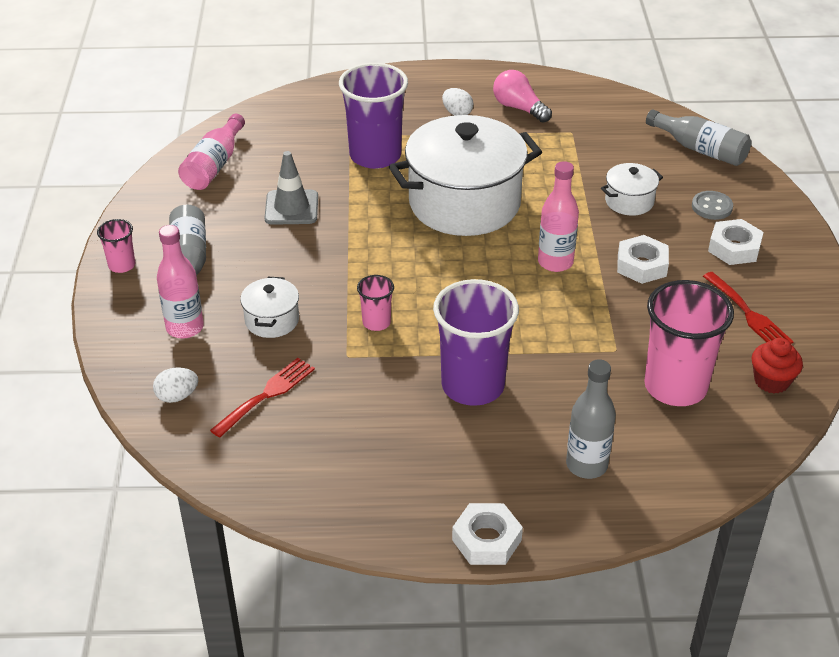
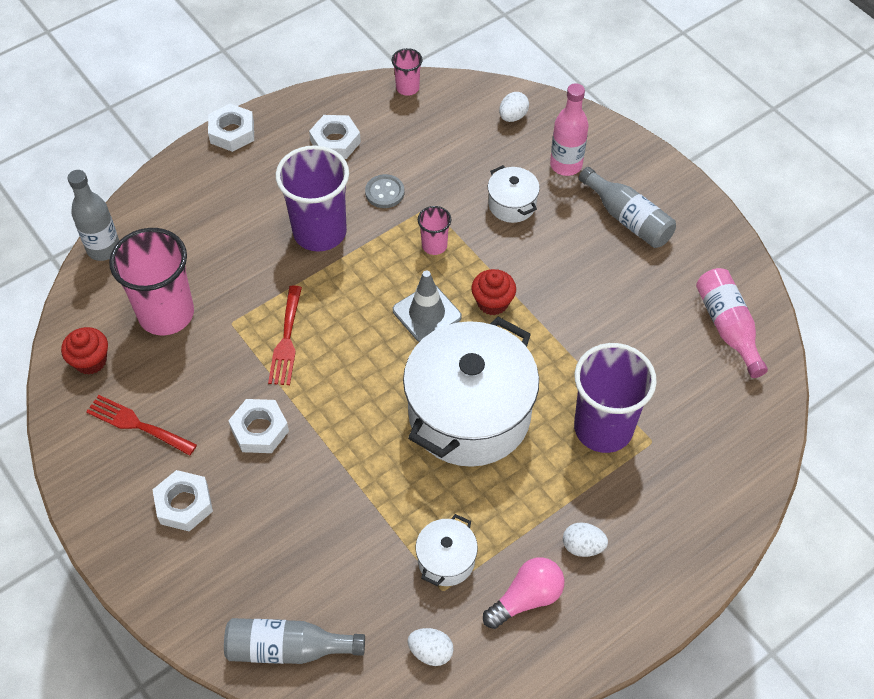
camera: 145 degrees right, 15 degrees up
(122, 265) = (672, 187): pink cup -> pink cup (407, 88)
(267, 395) = (456, 148): red fork -> red fork (286, 340)
(291, 208) = (610, 318): grey traffic cone -> grey traffic cone (427, 313)
(371, 259) = (492, 302): none -> red cupcake
(380, 466) = (335, 142): none -> white nut
(519, 108) = (526, 598): pink light bulb -> pink light bulb turned 45 degrees counterclockwise
(555, 262) = (338, 389): pink bottle -> none
(586, 465) = (198, 214): grey bottle -> grey bottle (103, 249)
(604, 112) = (431, 652): none -> white egg
(629, 201) = (318, 512): white pot -> white pot (446, 560)
(712, 207) = (232, 554): grey button -> grey button (384, 192)

